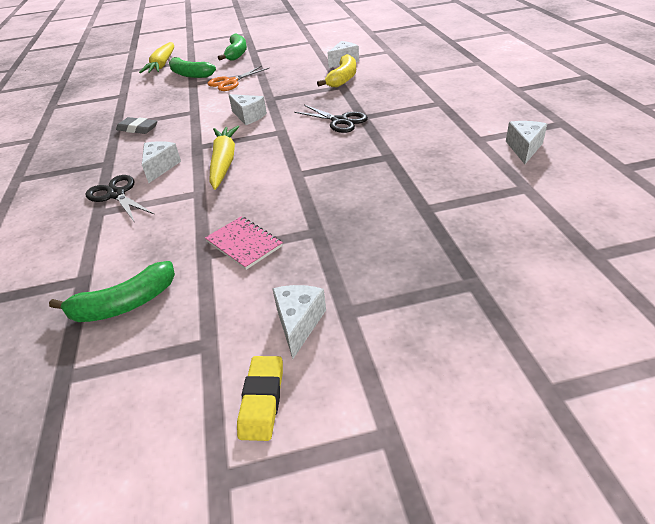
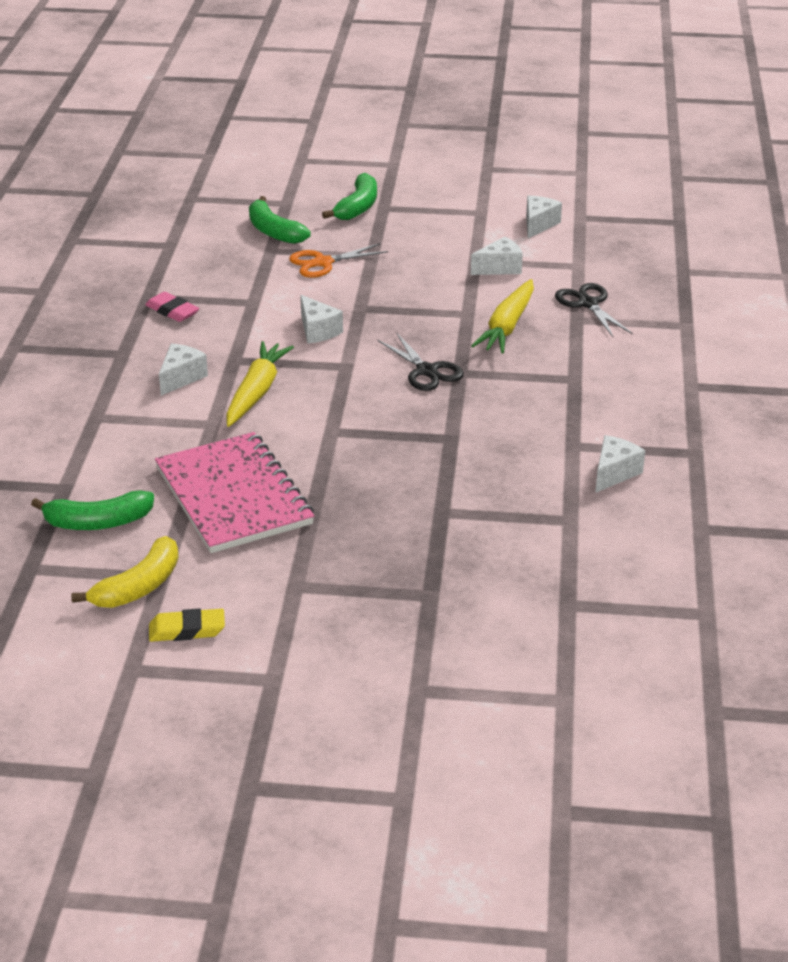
camera: 15 degrees right, 5 degrees down
(116, 194) = (121, 400): black scissors -> black scissors (588, 304)
(138, 129) = (172, 311): grey eraser -> pink eraser
(162, 64) = (242, 199): yellow carrot -> yellow carrot (507, 326)
(244, 244) = (234, 496): pink notebook -> pink notebook, size x2.12
(262, 400) = (187, 630): yellow eraser -> yellow eraser turned 60 degrees clockwise
(299, 323) = (247, 583): white cheese -> white cheese (538, 224)
(343, 78) = (477, 300): yellow banana -> yellow banana (139, 586)

